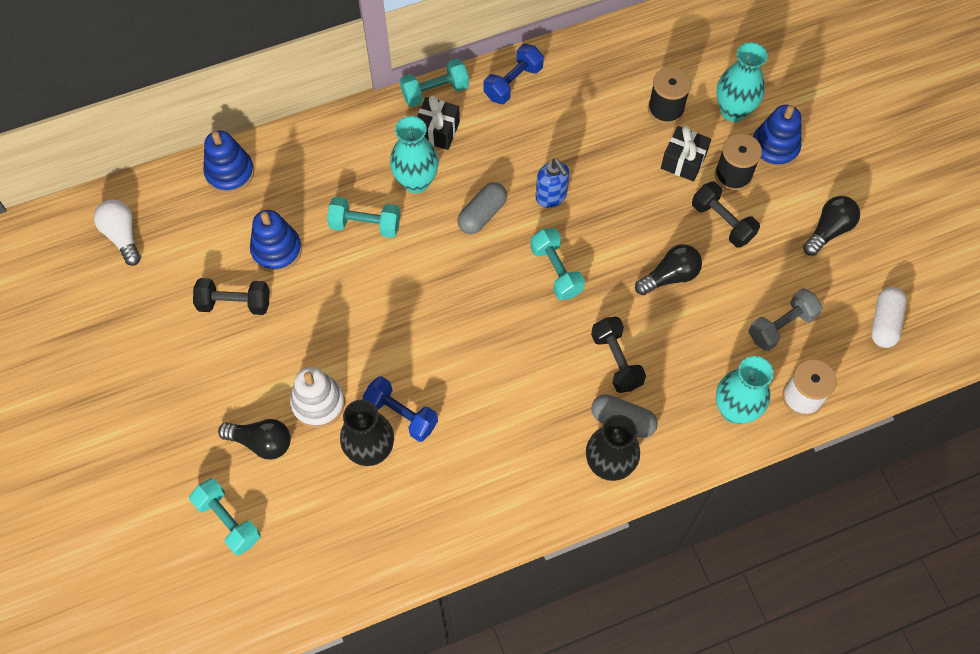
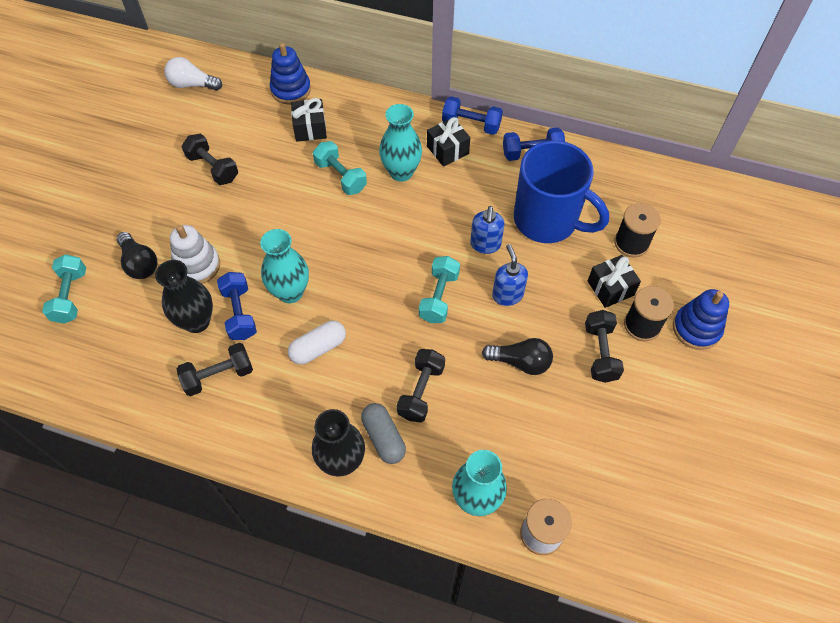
camera: 40 degrees right, 5 degrees down
(122, 236) = (192, 84): white light bulb -> white light bulb turned 90 degrees counterclockwise
(276, 250) = (270, 154): blue stacking toy -> none
(289, 198) = (310, 128): none -> black gift
(435, 91) = (471, 124): turquoise dumbbell -> blue dumbbell
(439, 480) = (218, 376): none -> black dumbbell
(482, 214) = (424, 223): grey capsule -> none
(582, 137) = (547, 220): none -> blue mug
(609, 228) = (507, 295): none -> blue soap dispenser
(733, 111) = (686, 279): turquoise vase -> turquoise vase (290, 292)
(781, 326) = (575, 465): grey dumbbell -> none
(828, 230) = (685, 422): black light bulb -> none
(884, 322) = (669, 531): white capsule -> white capsule (318, 348)

